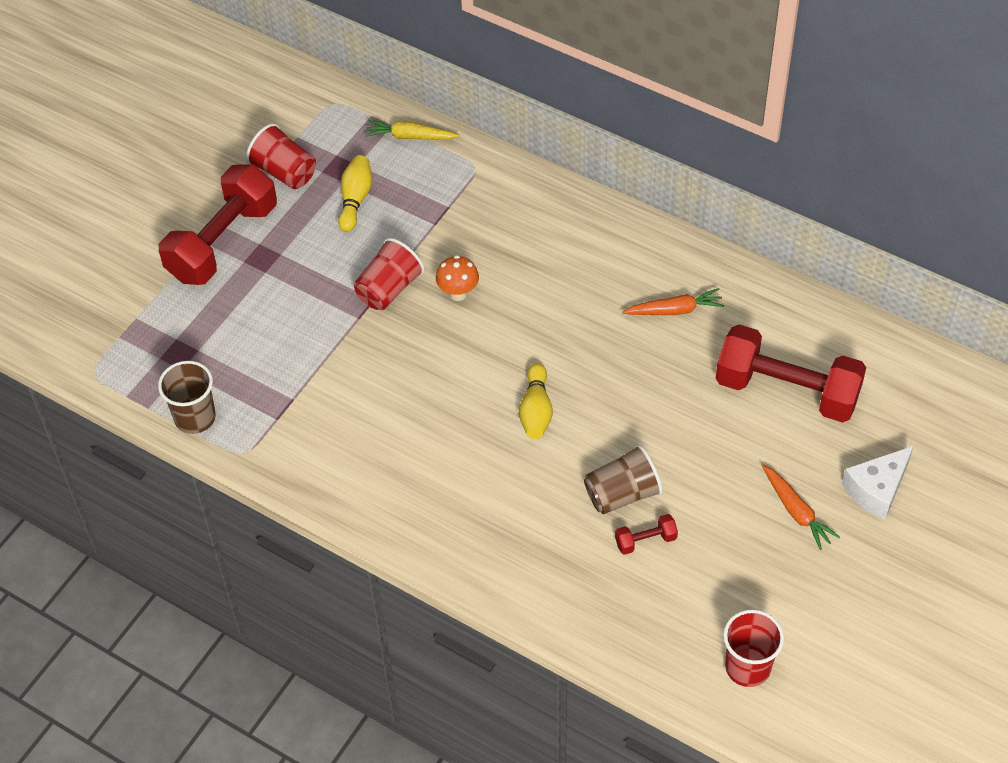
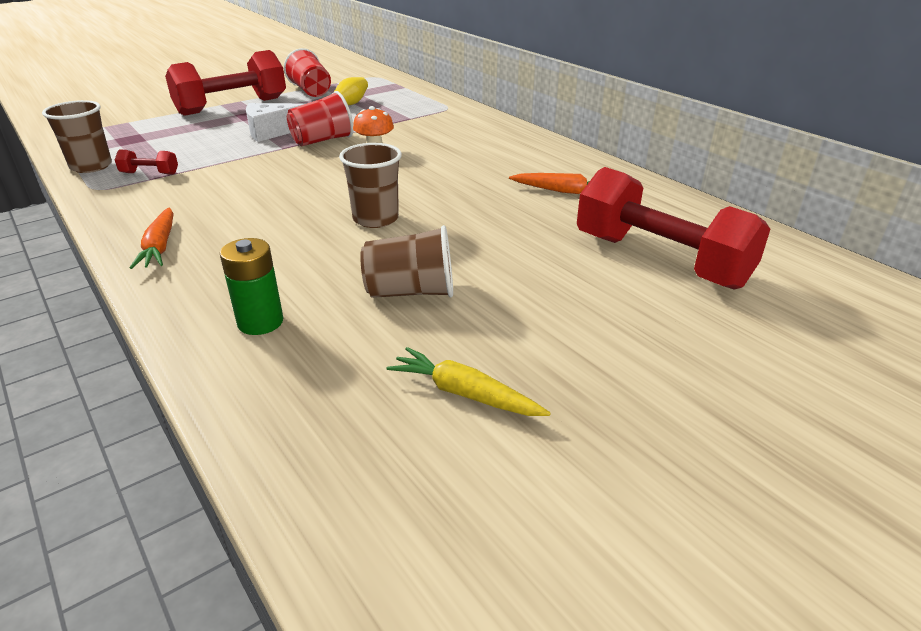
camera: 20 degrees right, 20 degrees down
(411, 137) = (413, 92): yellow carrot -> yellow carrot (465, 394)
(536, 411) = (375, 219): yellow bowling pin -> brown cup
(537, 563) = (260, 322): none -> green battery
(645, 540) = (405, 336): red dumbbell -> red dumbbell (150, 173)
(747, 667) = (447, 528): red cup -> none
(796, 511) = (626, 360): orange carrot -> orange carrot (160, 246)
(877, 489) = (756, 367): white cheese -> white cheese (272, 132)

